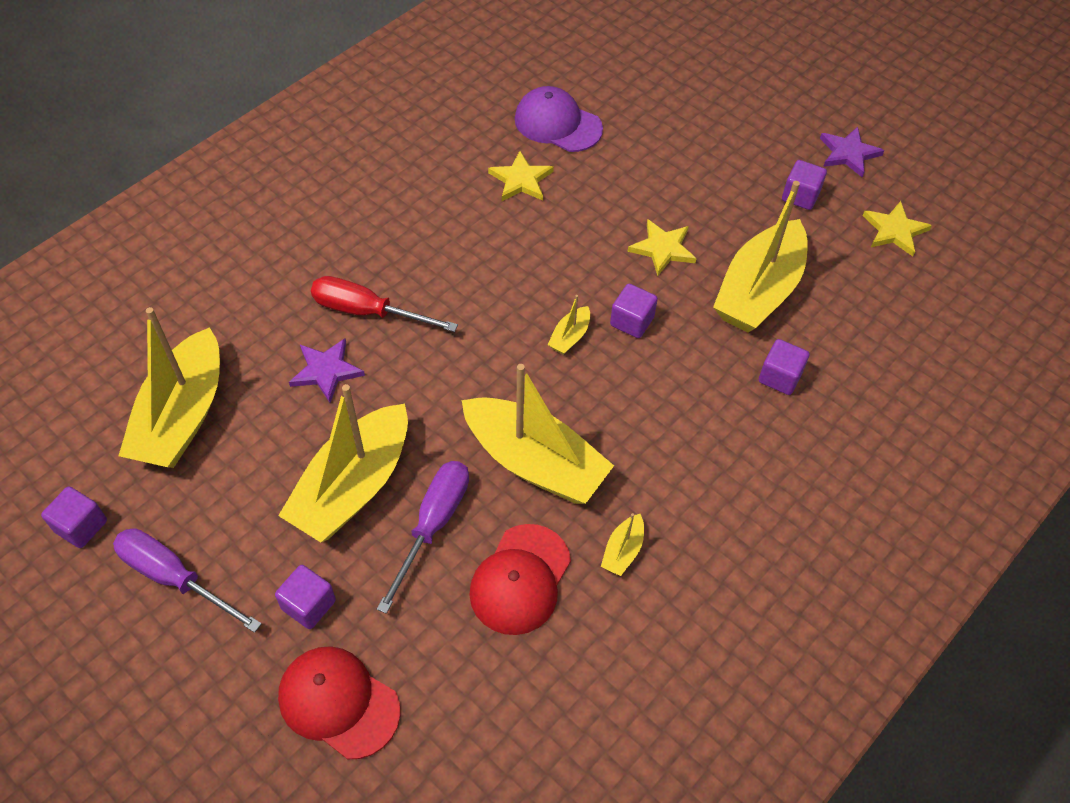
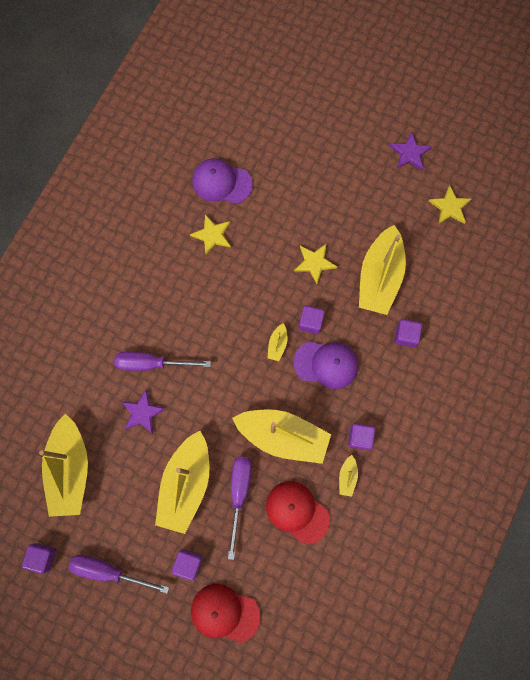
camera: 15 degrees left, 20 degrees up
(367, 312) = (152, 363): red screwdriver -> purple screwdriver
(520, 579) = (297, 512): red cap -> red cap turned 120 degrees clockwise
(639, 382) = (326, 364): none -> purple cap
(800, 196) = (387, 196): purple cube -> purple cube (360, 437)

